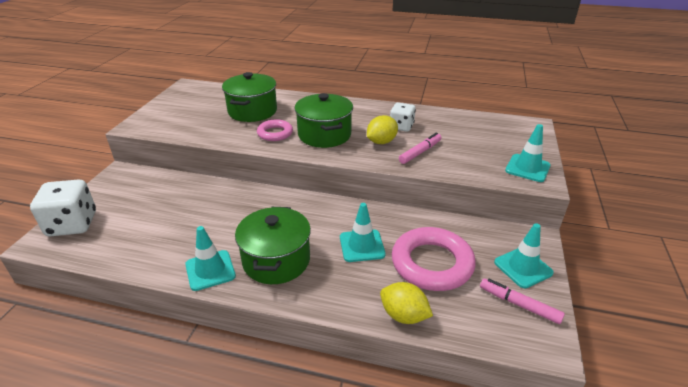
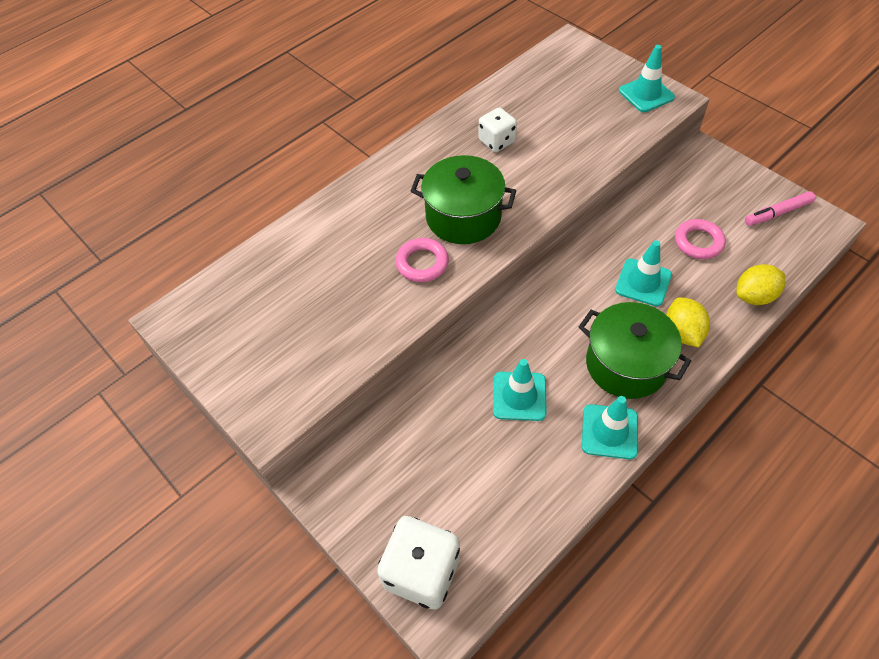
camera: 55 degrees left, 20 degrees up
(252, 111) = (337, 265): green pot -> none
(381, 142) = (518, 174): yellow lemon -> yellow lemon (682, 332)
(420, 152) = (563, 154): pink marker -> none
(432, 263) = (698, 242): pink ring -> pink ring, size x0.56
(523, 267) = (736, 184): turquoise traffic cone -> turquoise traffic cone (519, 396)

